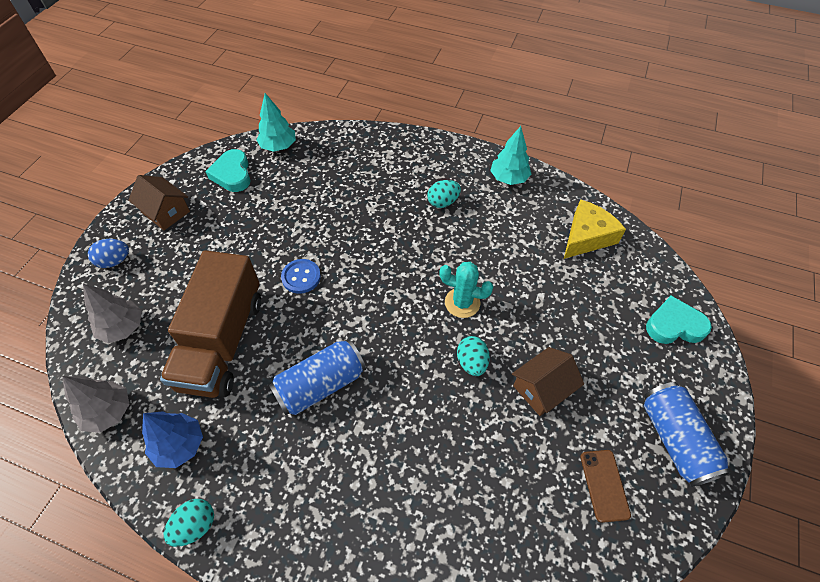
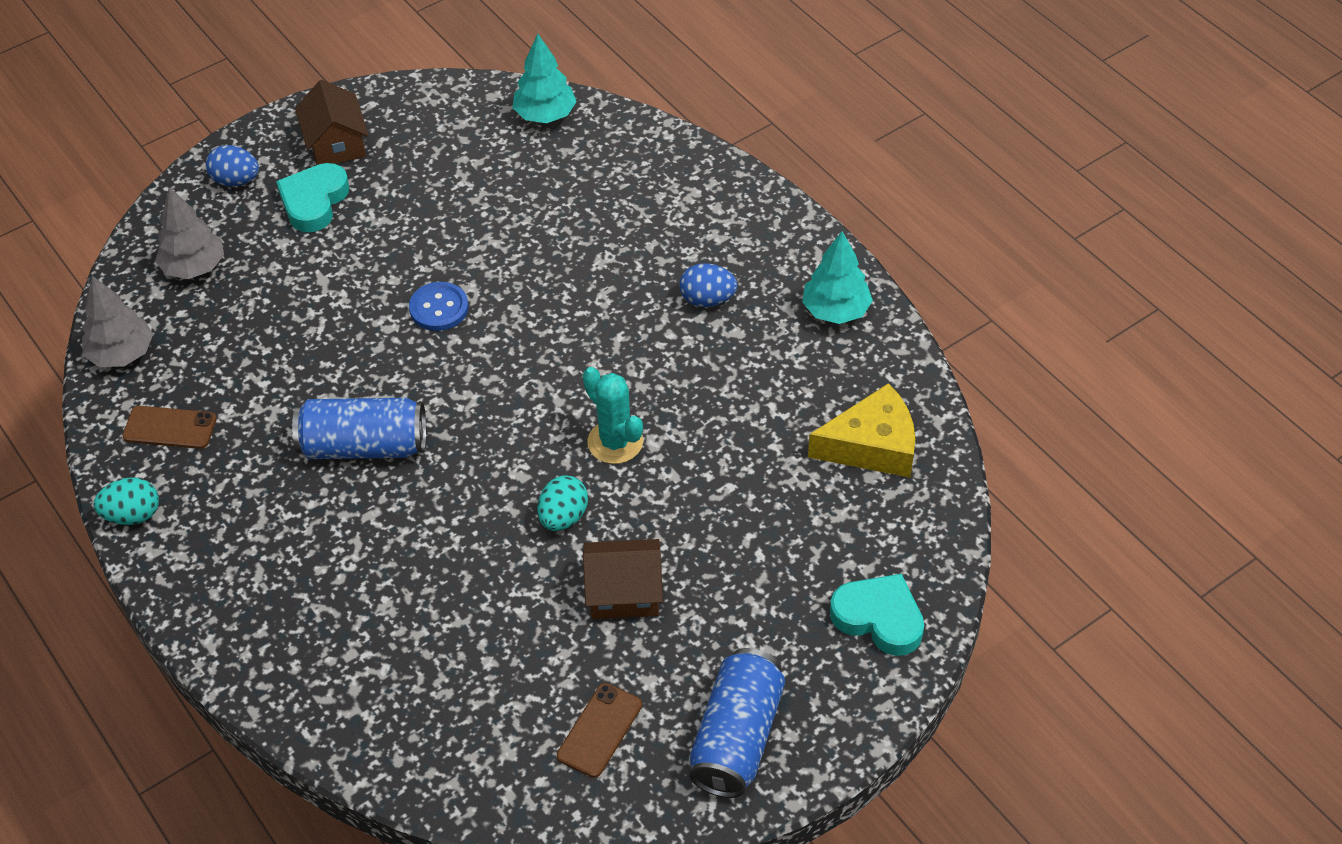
camera: 35 degrees right, 5 degrees down
(179, 445) = (170, 428): blue tree -> brown phone
(222, 341) = (291, 339): brown truck -> none
(232, 174) = (454, 129): turquoise heart -> turquoise heart (314, 201)
(443, 202) = (707, 299): turquoise egg -> blue egg

